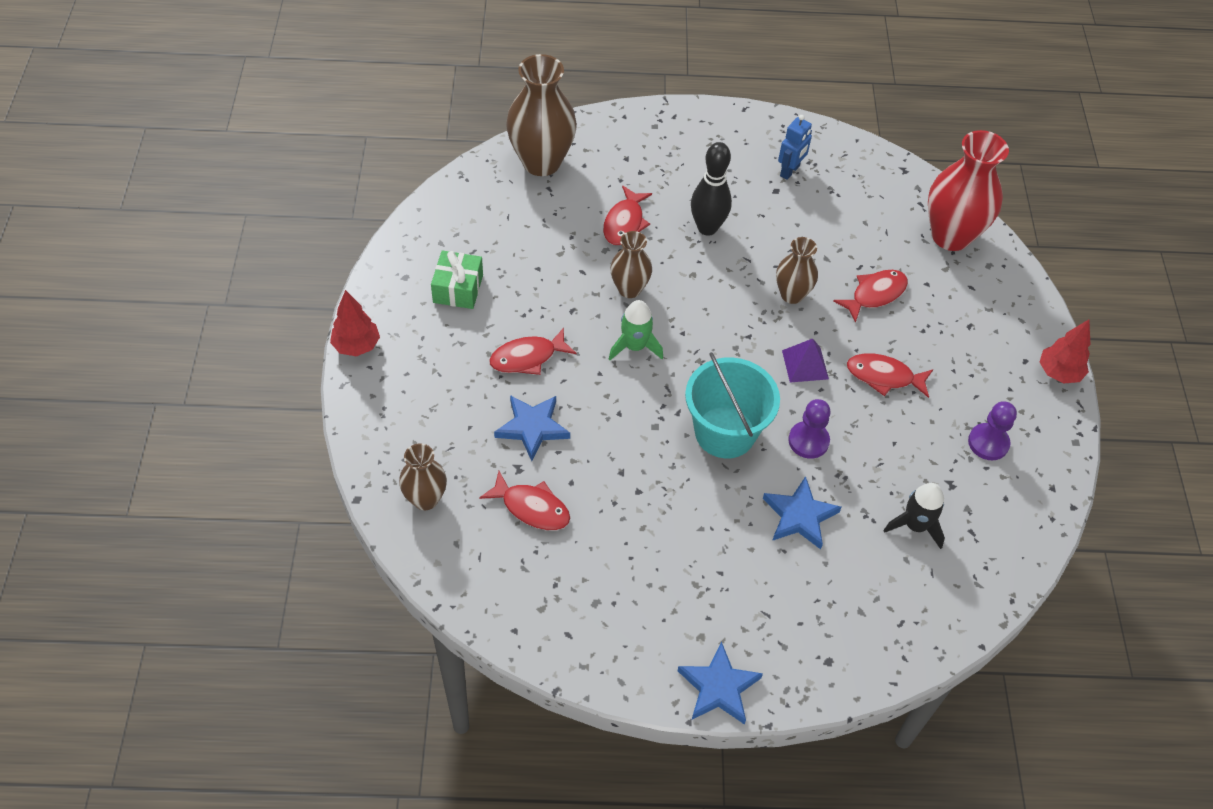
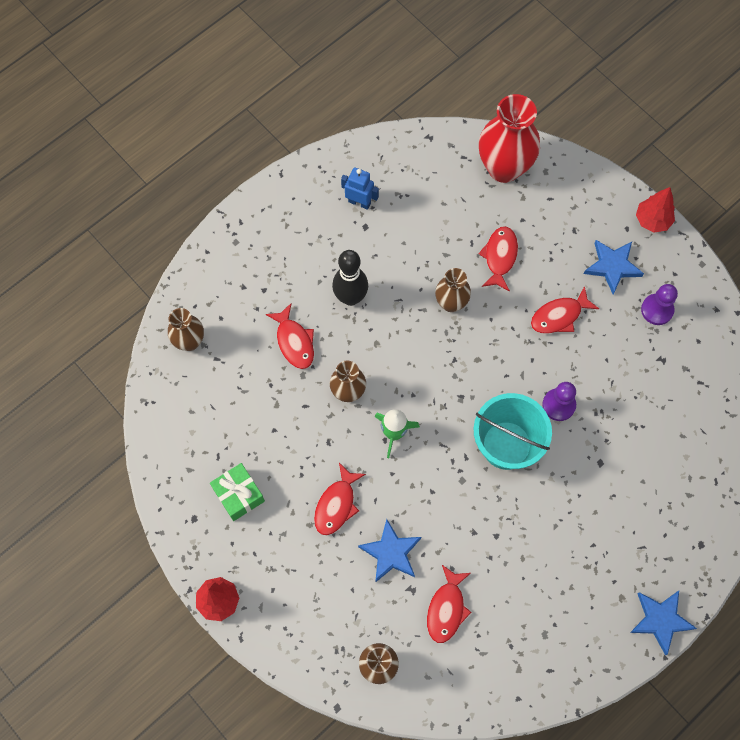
camera: 40 degrees left, 15 degrees up
(531, 508) = (446, 609): red fish -> red fish turned 120 degrees clockwise
(541, 162) = (189, 341): brown vase -> brown vase, size x0.57
(790, 171) = (359, 202): blue robot -> blue robot turned 60 degrees counterclockwise
(799, 516) = (601, 463): blue star -> blue star (612, 266)
(805, 364) = (507, 350): purple pyramid -> none
(915, 525) = (667, 407): black rocket -> none

